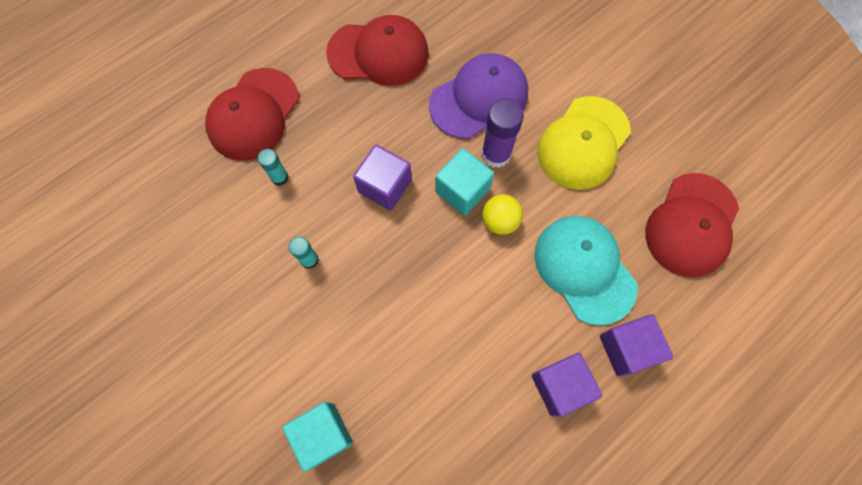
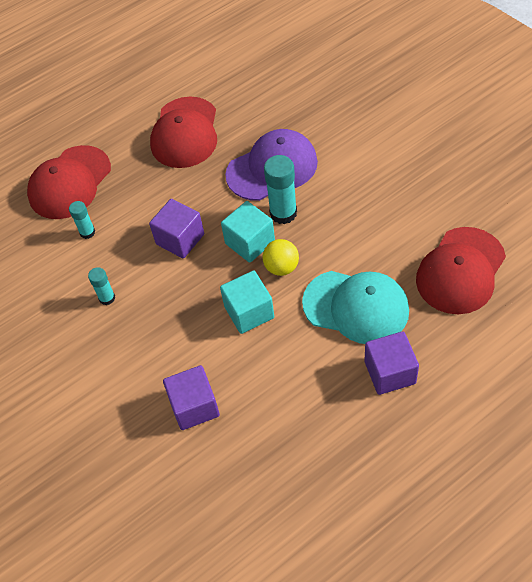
camera: 10 degrees right, 15 degrees down
(323, 434) = (105, 438): turquoise cube -> turquoise cube (249, 312)
(378, 53) = (185, 133): red cap -> red cap turned 90 degrees clockwise
(496, 154) = (283, 213): purple glue stick -> turquoise glue stick
(560, 386) = (324, 403): purple cube -> purple cube (194, 406)
(583, 143) = (365, 203): yellow cap -> none
(584, 269) = (356, 307): turquoise cap -> turquoise cap turned 135 degrees clockwise

